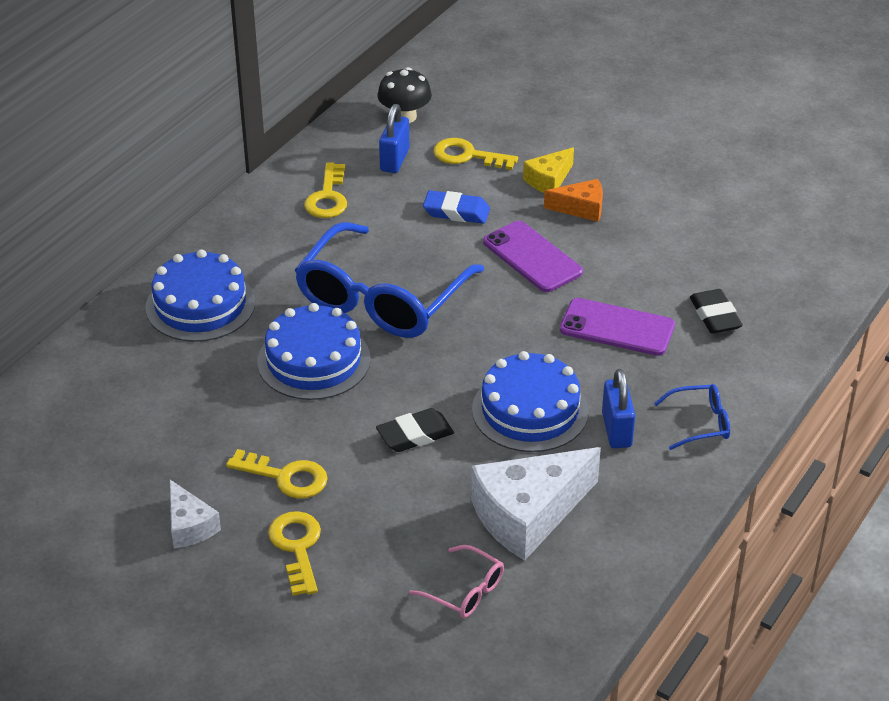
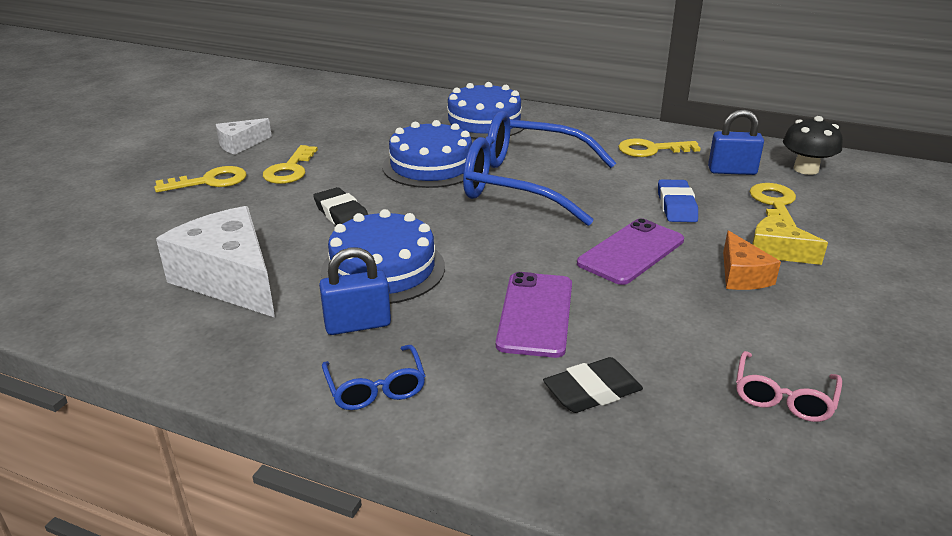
camera: 80 degrees right, 10 degrees down
(465, 591) = (136, 255): pink glasses -> pink glasses (783, 397)

